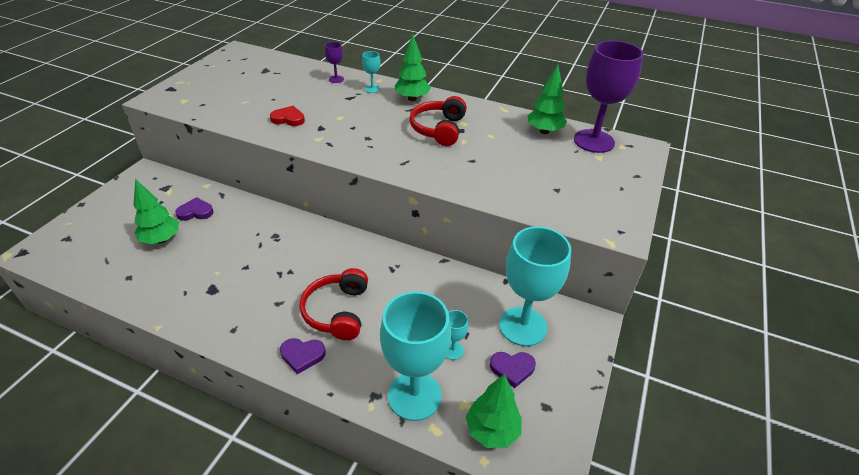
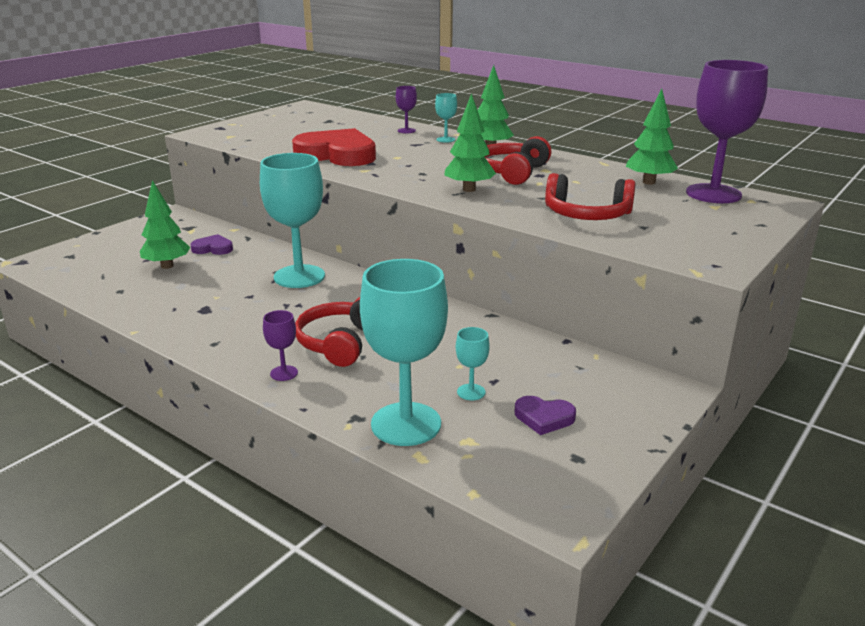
camera: 15 degrees right, 15 degrees down
(288, 119) = (337, 154): red heart -> red heart, size x2.14
(302, 355) = (284, 373): purple heart -> purple goblet
(492, 430) = (494, 468): green tree -> green tree (469, 189)
(512, 179) = (587, 215): none -> red headphones
(523, 326) = (573, 382): turquoise goblet -> turquoise goblet (299, 276)

